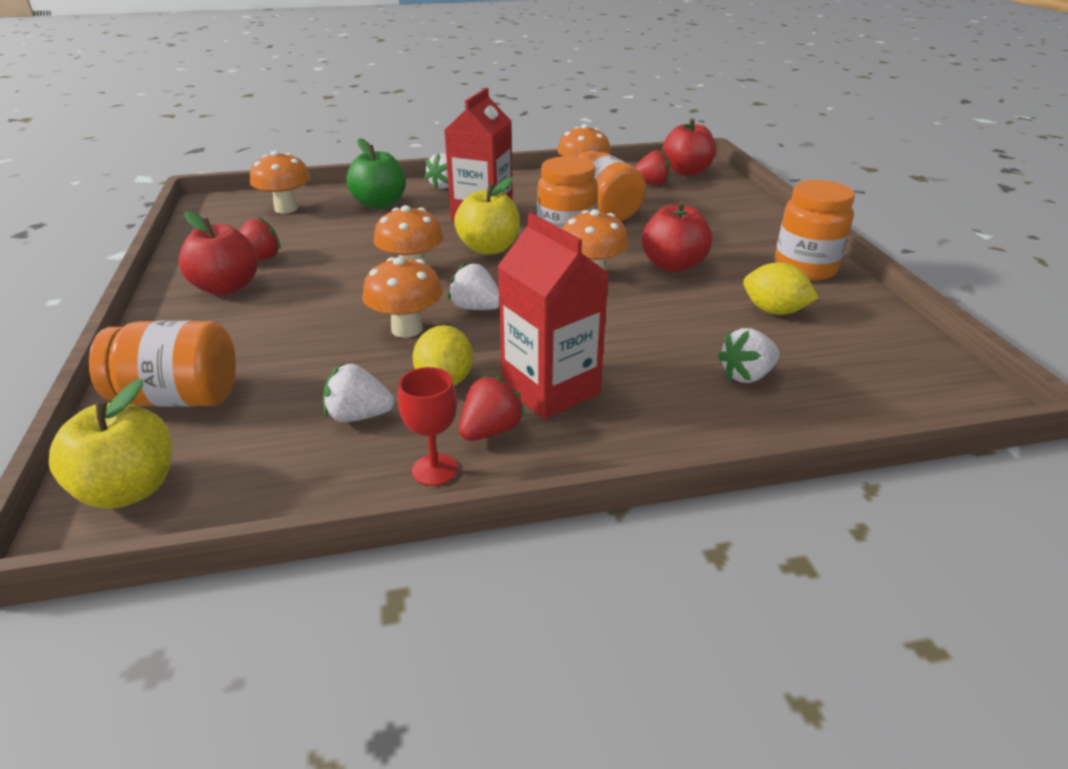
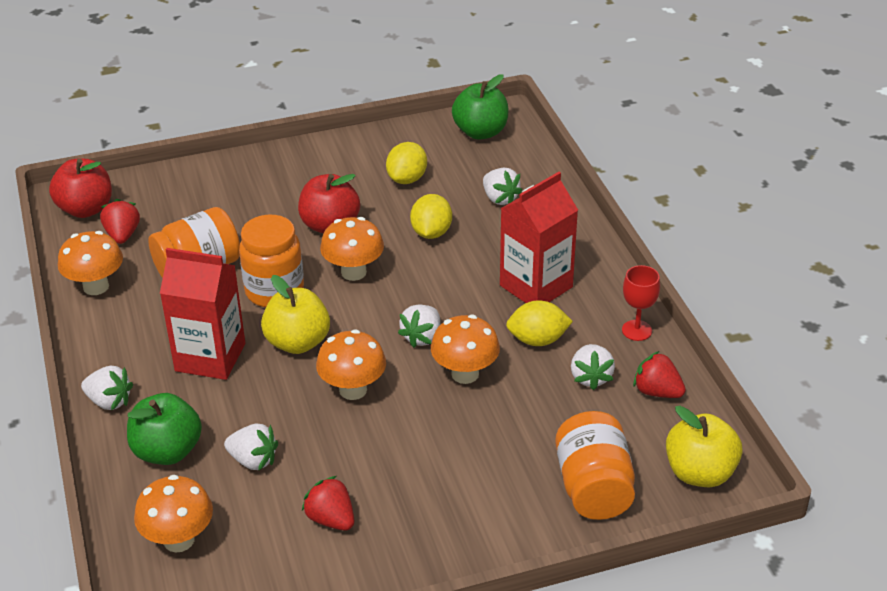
camera: 95 degrees left, 5 degrees up
(227, 287) = (401, 524): red apple -> none
(349, 231) = (253, 460): none -> white strawberry
(490, 431) = (591, 310): red strawberry -> red strawberry (657, 392)
(664, 322) = (431, 233): none -> yellow lemon
(805, 268) = (331, 157): orange jar -> none
(912, 371) = (480, 132): none -> green apple

